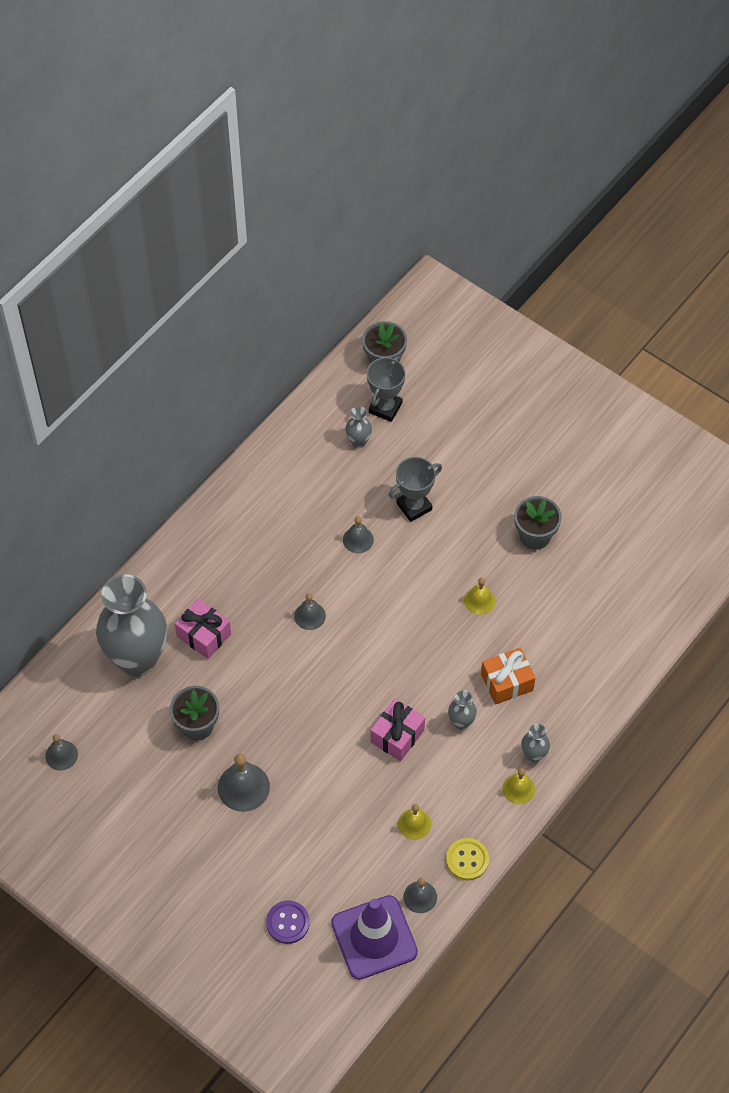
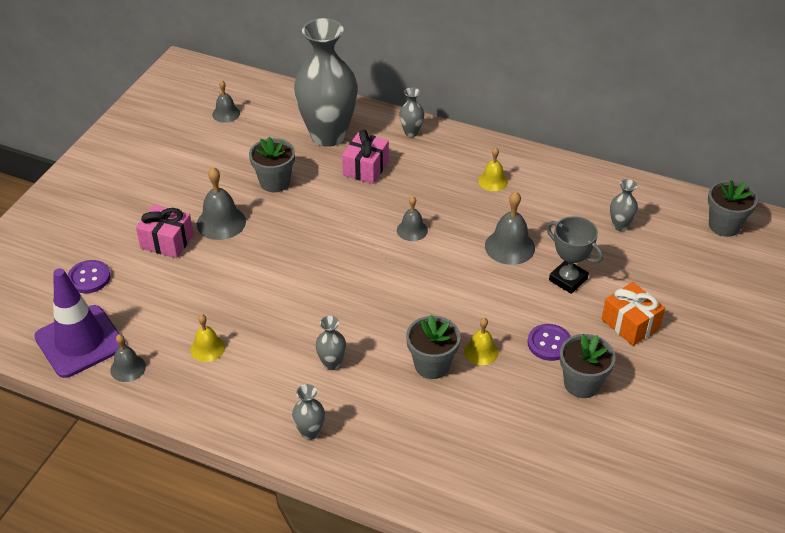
camera: 75 degrees right, 15 degrees down
(161, 579) = (411, 132): none -> grey vase
(358, 540) = (509, 246): grey bell -> grey bell, size x1.59
(385, 408) = (670, 237): grey trophy -> none
(397, 736) = (302, 317): pink gift -> pink gift (167, 241)
(467, 860) = (175, 398): yellow button -> none
(484, 545) = (549, 343): none -> purple button
(484, 643) = (432, 365): none -> grey flower pot
(507, 682) = (391, 393): orange gift -> orange gift (630, 324)
(518, 789) = (266, 426): yellow bell -> yellow bell (493, 181)

